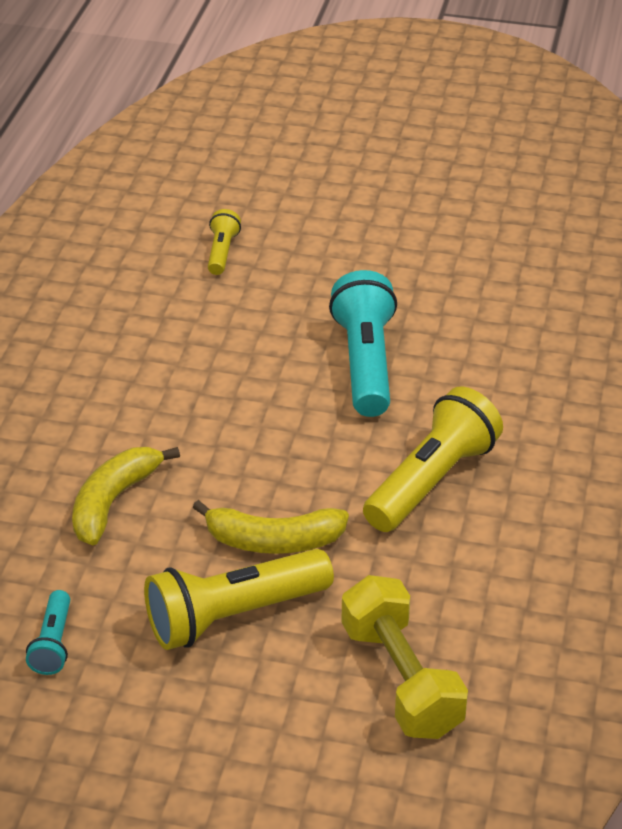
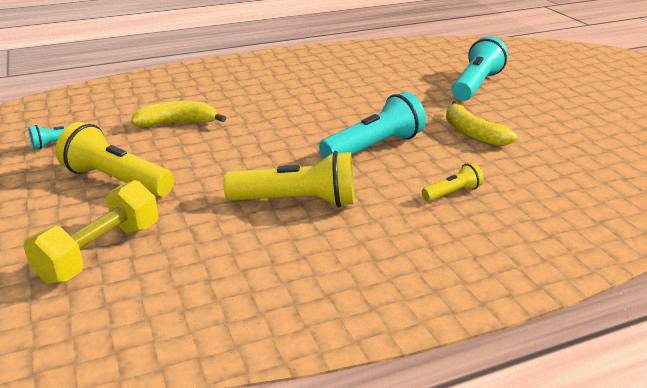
camera: 55 degrees right, 10 degrees down
(222, 252) = (403, 85): yellow flashlight -> yellow flashlight (453, 193)
(273, 541) = (189, 171): yellow banana -> yellow banana (472, 133)
(289, 196) = (476, 85): none -> turquoise flashlight

